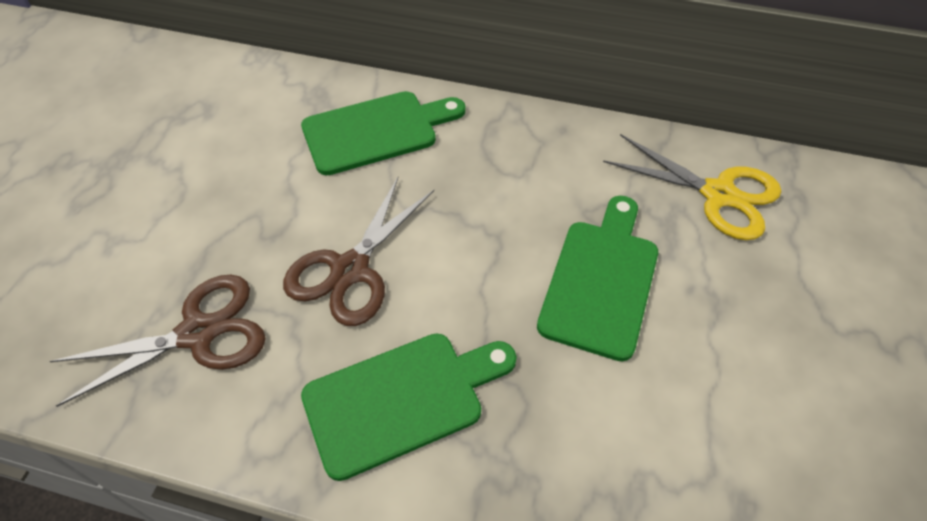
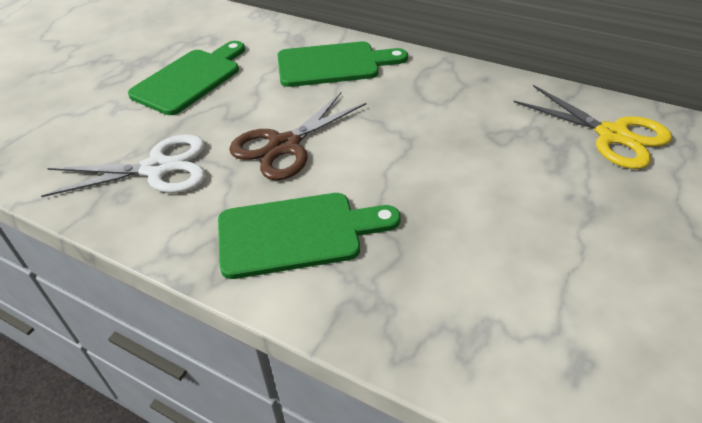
camera: 15 degrees right, 10 degrees down
(198, 333) = (157, 169): brown scissors -> white scissors
(601, 281) = (490, 180): green cutting board -> green cutting board (190, 79)

